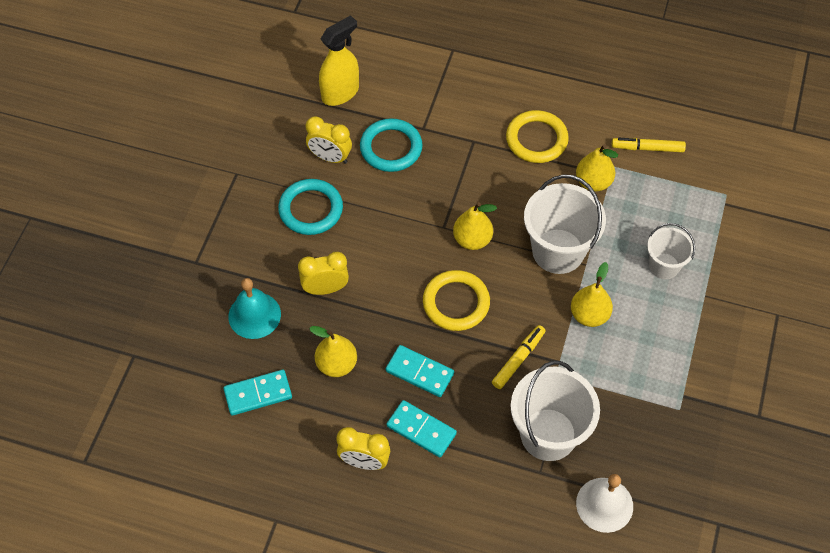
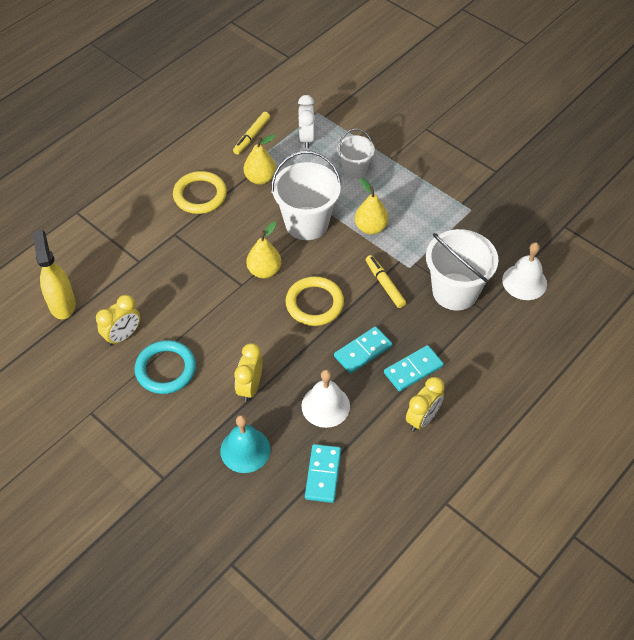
camera: 65 degrees left, 5 degrees down
(336, 364) = (325, 406): yellow pear -> white bell
(391, 148) = (143, 290): turquoise ring -> none
(679, 200) = (306, 138): none -> white clock

